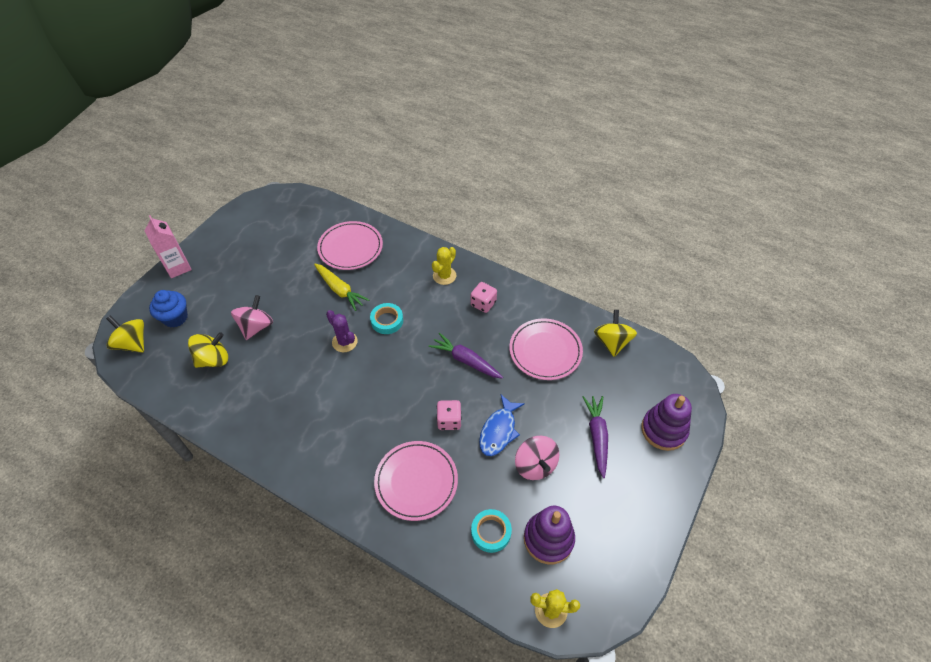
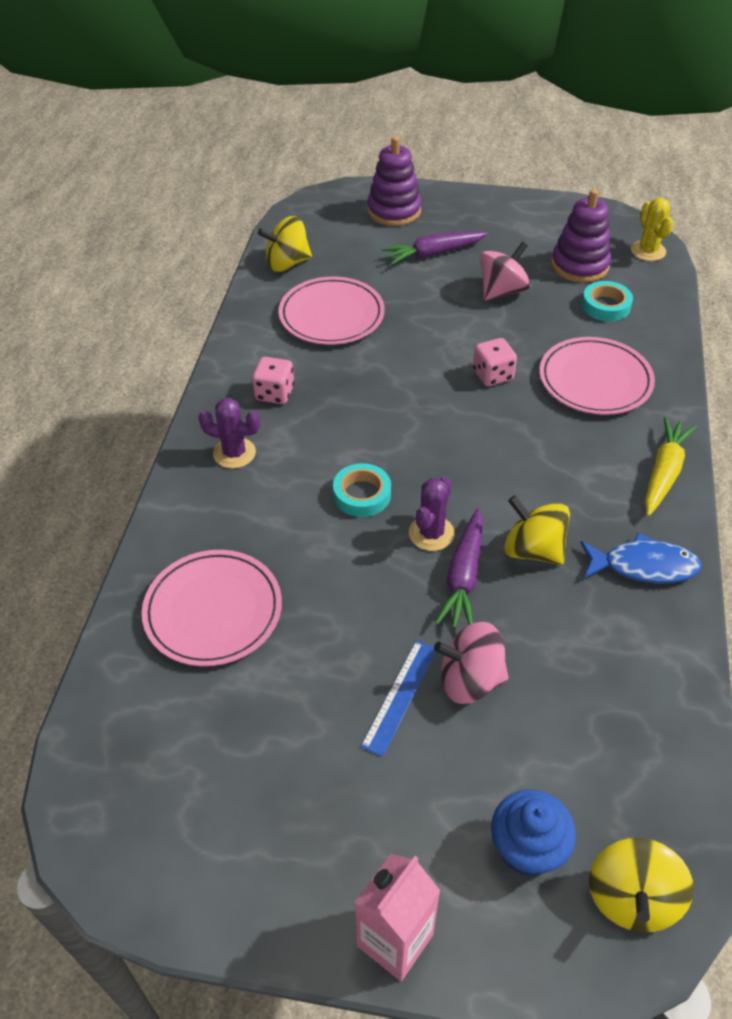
camera: 110 degrees left, 5 degrees down
(213, 359) = (574, 714): yellow spinning top -> yellow spinning top (533, 550)
(266, 299) = (400, 696): none -> blue ruler
(340, 290) = (325, 585): yellow carrot -> yellow carrot (663, 473)
(444, 276) = (234, 453): yellow cactus -> purple cactus
(466, 361) = (389, 384): purple carrot -> purple carrot (464, 576)
(499, 431) = (477, 328): blue fish -> blue fish (644, 566)

